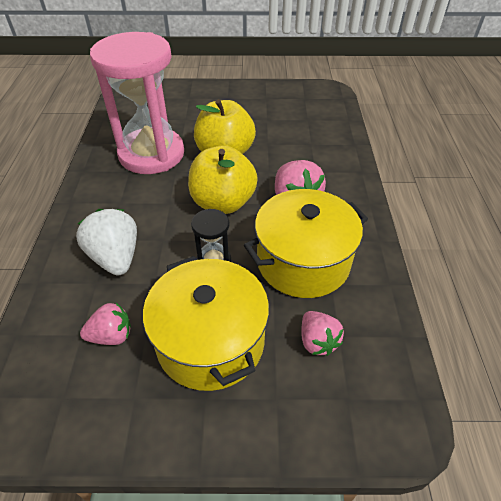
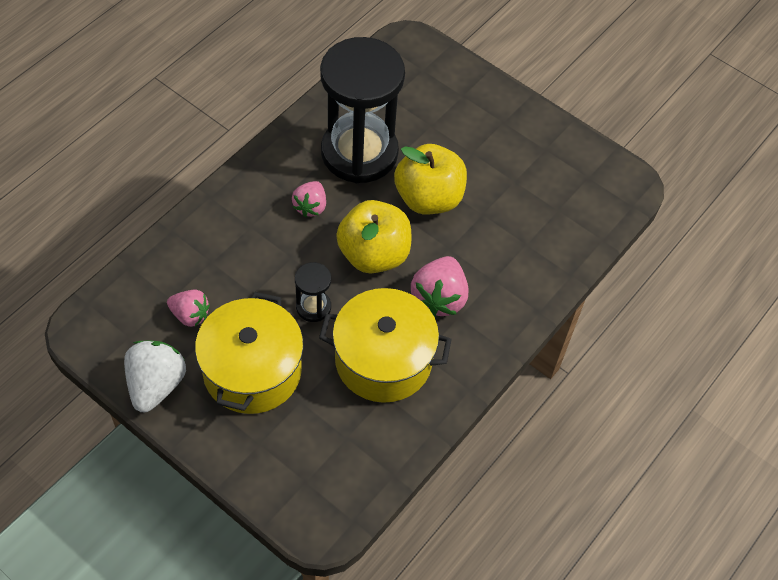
camera: 35 degrees right, 10 degrees up
(115, 257) = (242, 248): white strawberry -> white strawberry (156, 385)
(151, 154) = (359, 152): pink hourglass -> black hourglass
(317, 341) = (326, 429): pink strawberry -> pink strawberry (310, 206)

